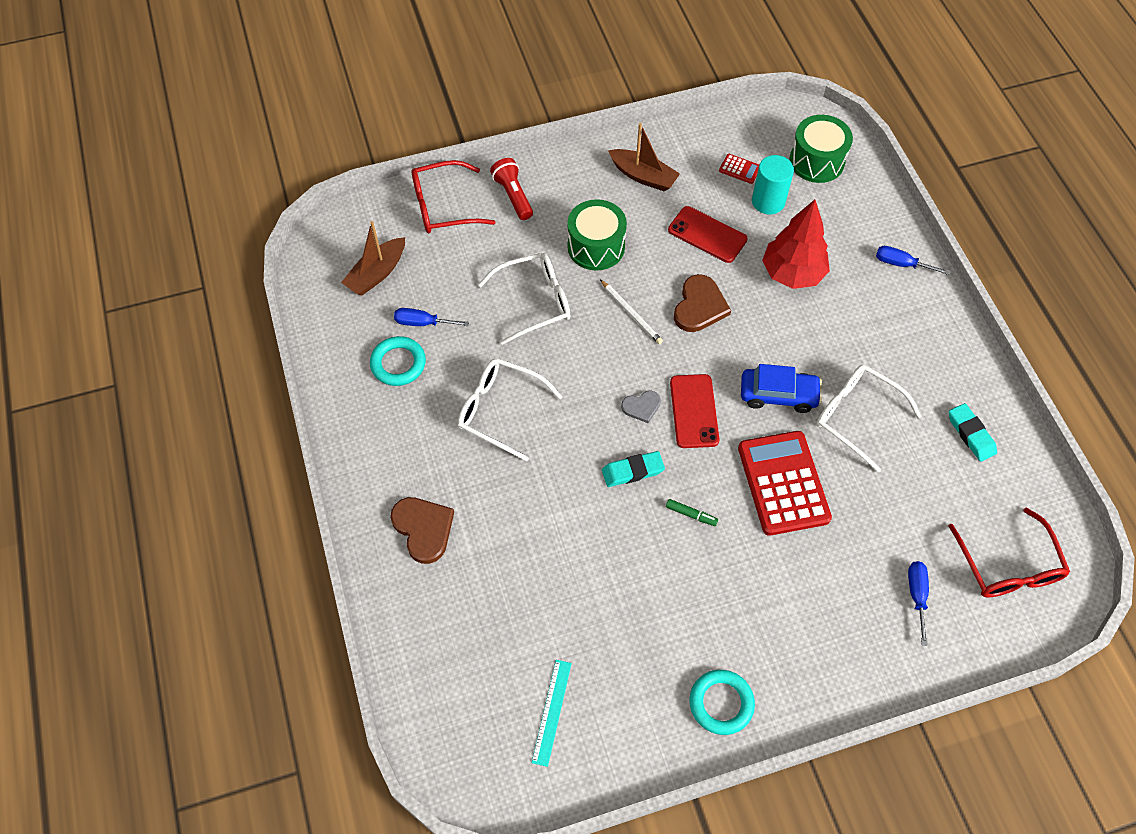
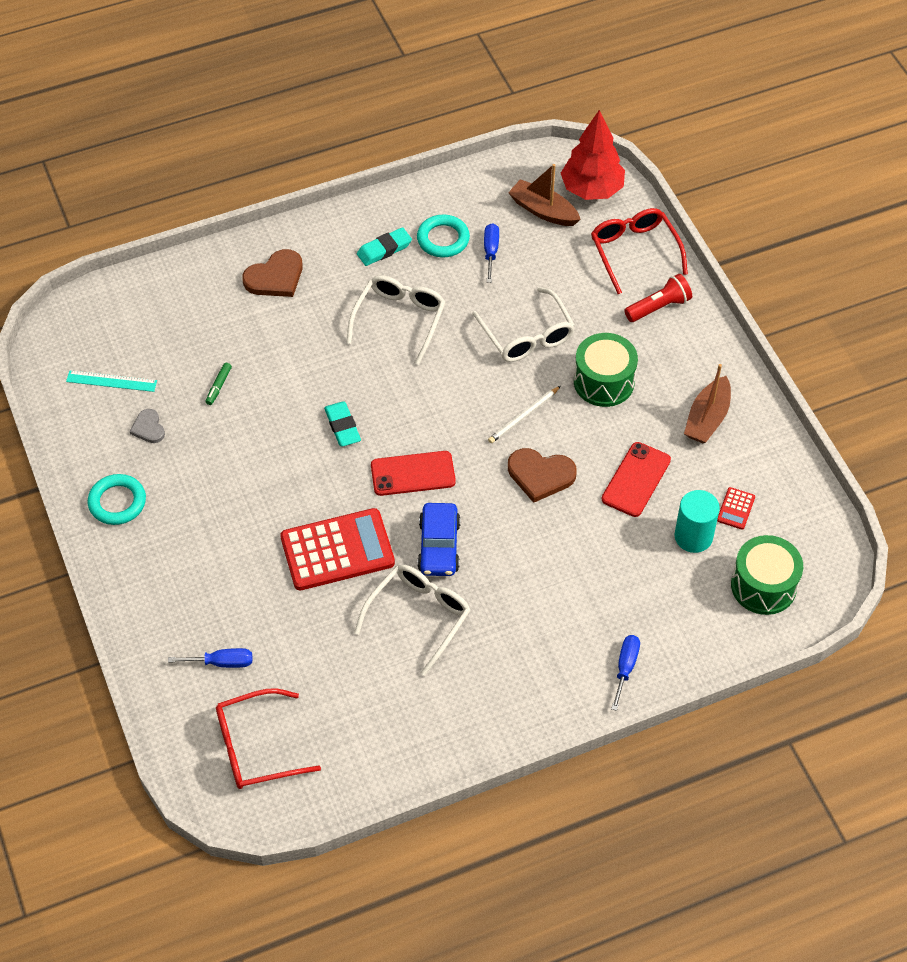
camera: 85 degrees right, 5 degrees down
(641, 407) = (414, 430): grey heart -> grey heart (148, 428)
(691, 514) = (299, 474): green marker -> green marker (218, 386)
(792, 273) = (596, 560): red tree -> red tree (592, 189)
(970, 434) = (407, 724): turquoise eraser -> turquoise eraser (384, 249)

